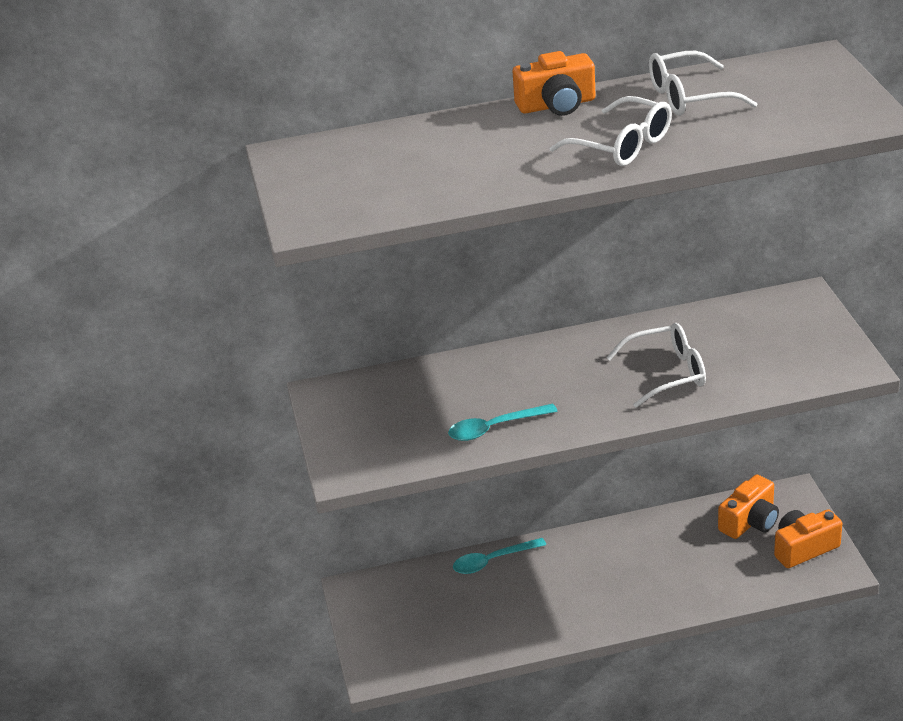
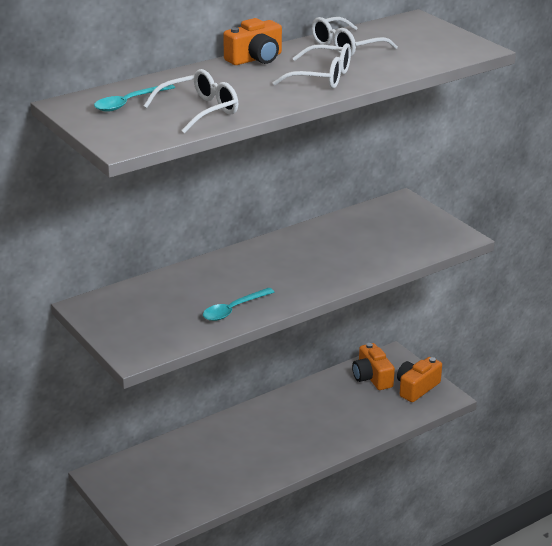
camera: 25 degrees left, 5 degrees down
(492, 561) = (199, 435): turquoise spoon -> turquoise spoon (129, 103)
(667, 373) = (337, 258): white glasses -> white glasses (200, 110)
(750, 521) = (372, 377): orange camera -> orange camera turned 135 degrees clockwise

